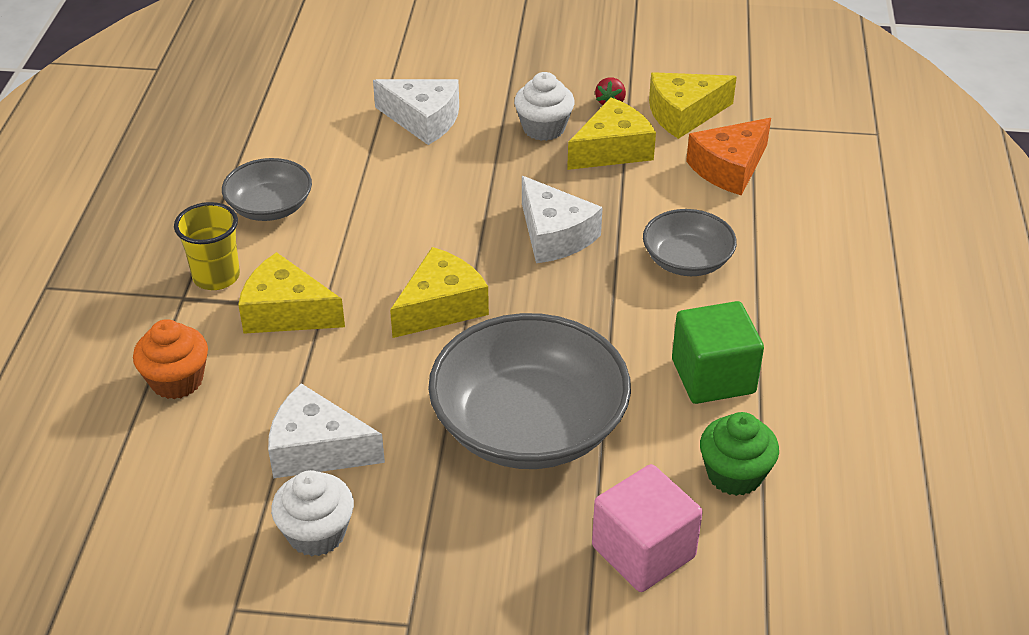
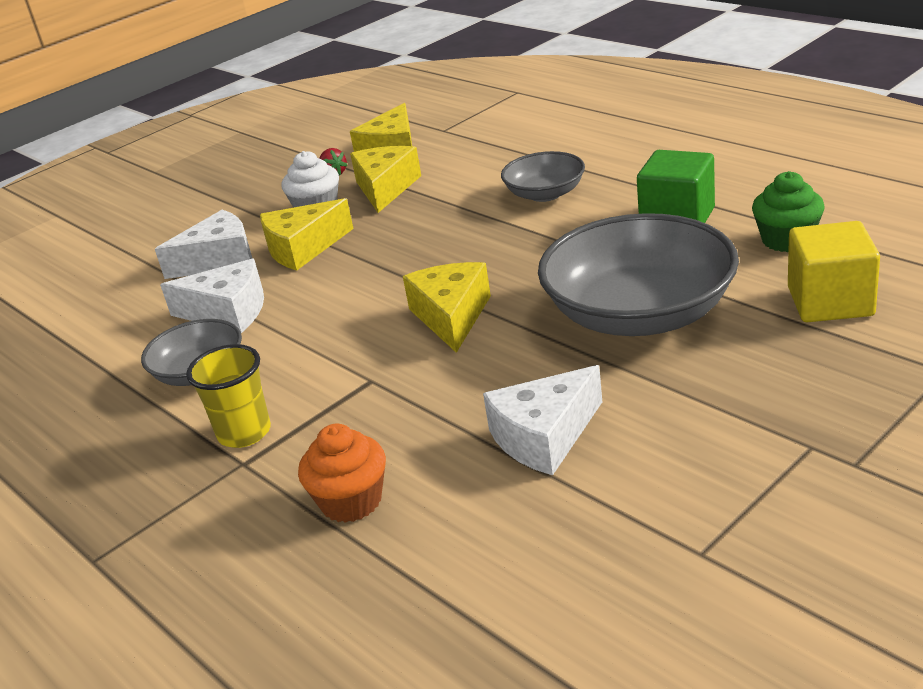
camera: 45 degrees left, 10 degrees down
(286, 312) = (348, 403): yellow cheese -> yellow cheese (303, 248)
(316, 533) = (650, 468): white cupcake -> none
(554, 235) = (442, 239): white cheese -> white cheese (228, 312)
(643, 551) = (830, 302): pink cube -> yellow cube
(729, 168) = (473, 150): orange cheese -> none

